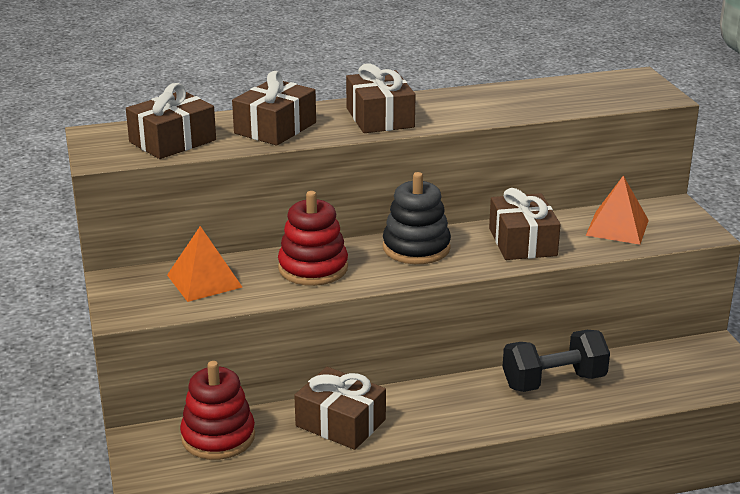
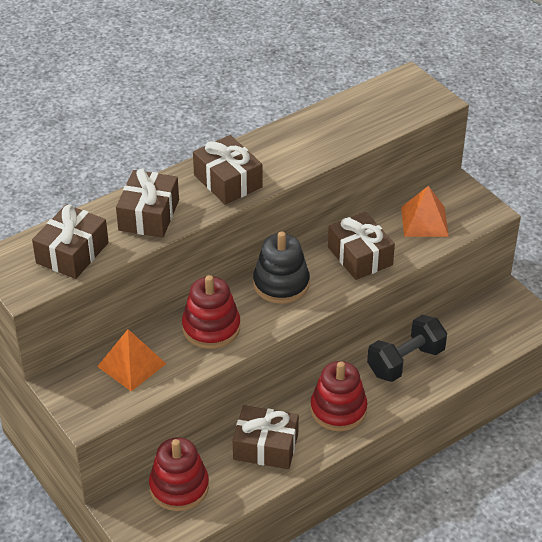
camera: 20 degrees left, 15 degrees up
(447, 408) = (338, 409): none -> red stacking toy

